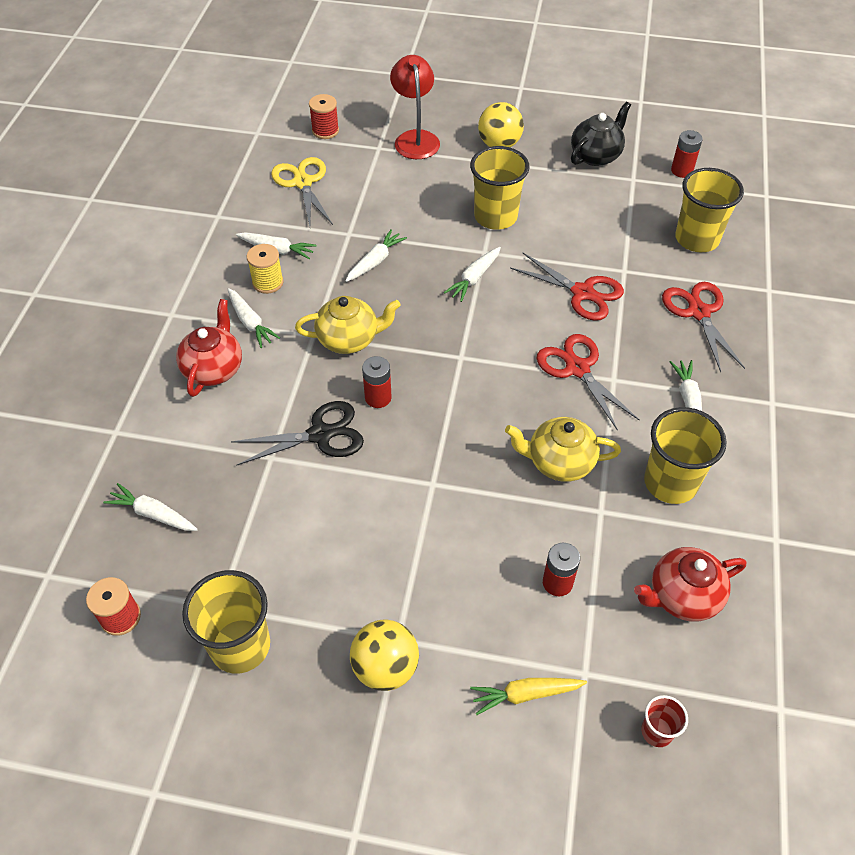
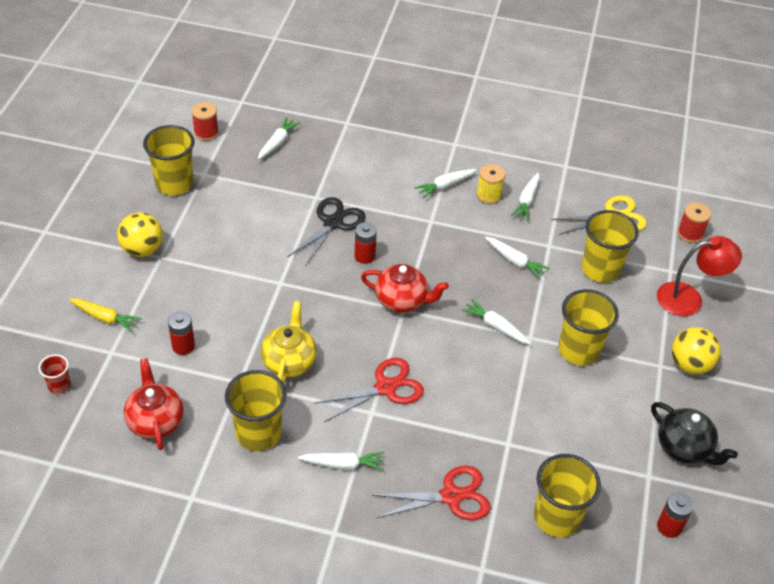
camera: 90 degrees right, 5 degrees down
(214, 368) = (400, 167): red teapot -> red teapot (402, 300)
(320, 434) = (333, 223): black scissors -> black scissors turned 135 degrees counterclockwise
(349, 339) = (426, 242): yellow teapot -> none
(381, 196) = (600, 269): none -> yellow cup
(525, 694) = (105, 318): yellow carrot -> yellow carrot turned 120 degrees clockwise
(583, 293) = (478, 405): red scissors -> none

